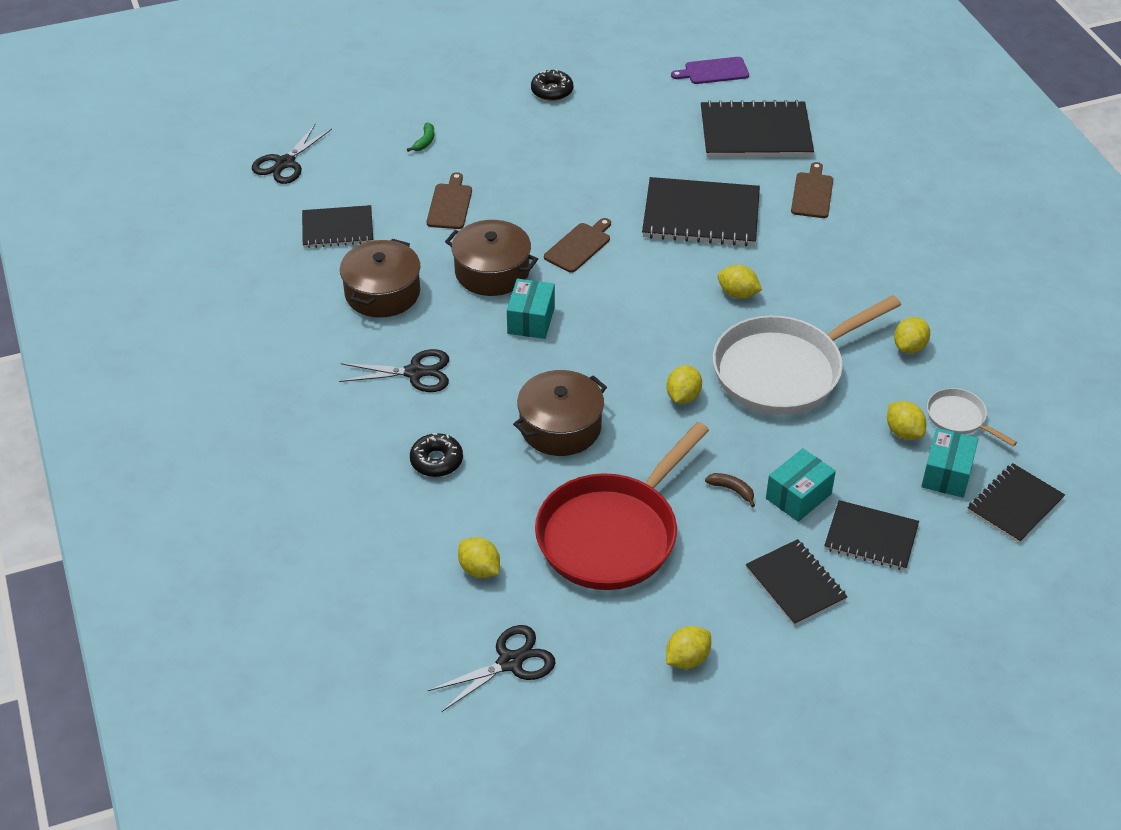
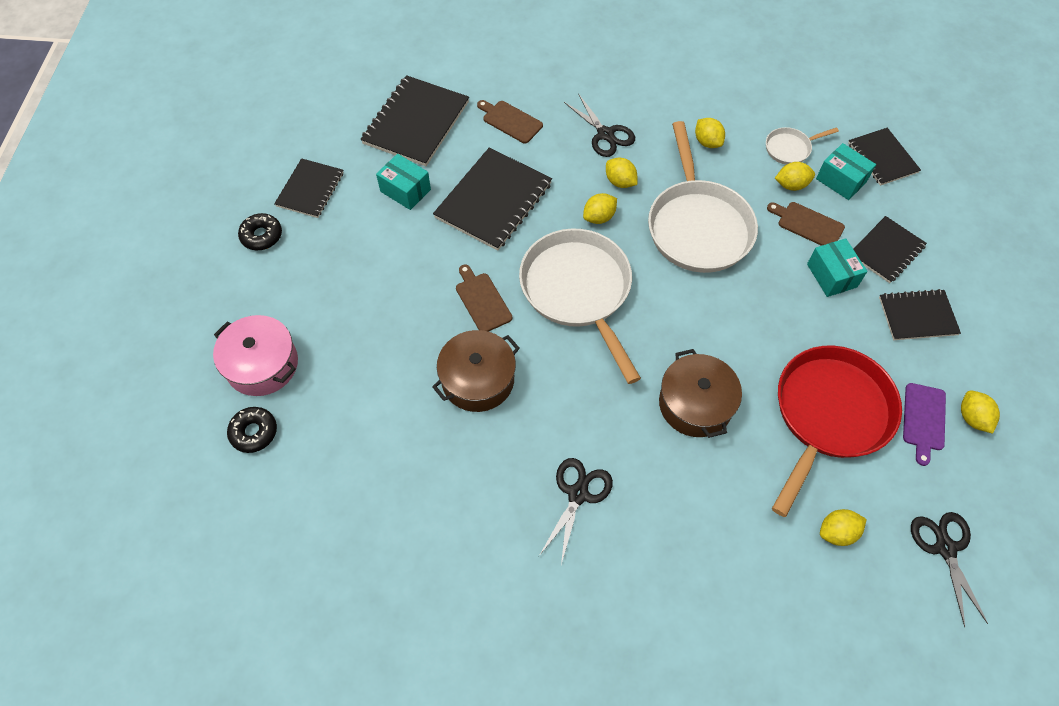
camera: 65 degrees left, 15 degrees up
(285, 163) = (208, 504): black scissors -> black scissors (605, 134)
(337, 229) = (341, 489): black notebook -> black notebook (310, 189)
(382, 293) = (456, 482): brown pot -> none
(425, 141) = (262, 364): green banana -> pink pot
(436, 461) = (697, 518): black donut -> black donut (254, 432)
(450, 204) = (366, 378): brown cutting board -> brown cutting board (808, 224)
(531, 320) = (556, 374): turquoise box -> turquoise box (405, 190)
(612, 533) = (829, 415): red pan -> red pan turned 120 degrees counterclockwise
(635, 307) = (578, 291): none -> white pan
(683, 396) = (697, 303): yellow lemon -> yellow lemon (620, 182)
(713, 71) = (319, 115): purple cutting board -> purple cutting board (923, 419)
(732, 490) = (810, 314): brown banana -> none

